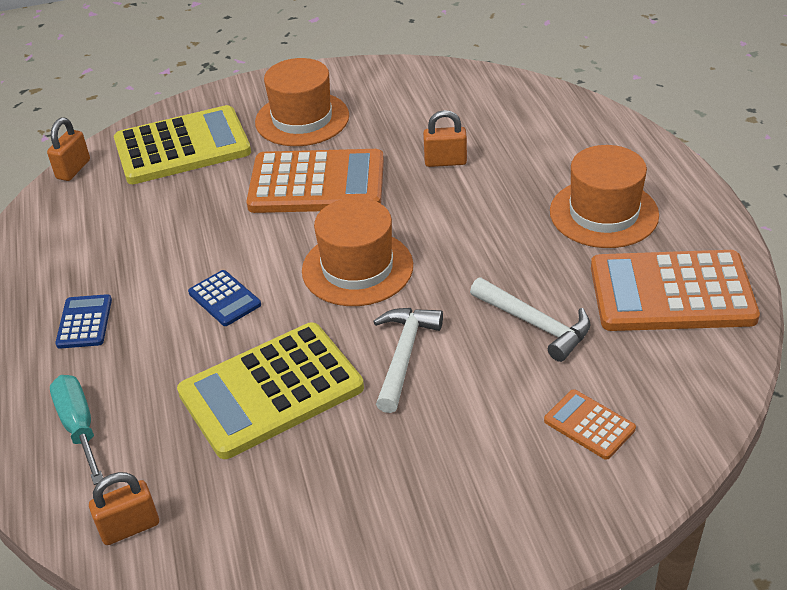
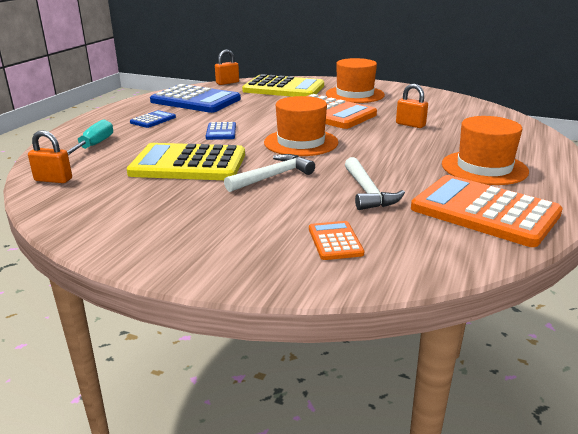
camera: 35 degrees right, 15 degrees down
(84, 241) = (195, 100): none -> blue calculator

